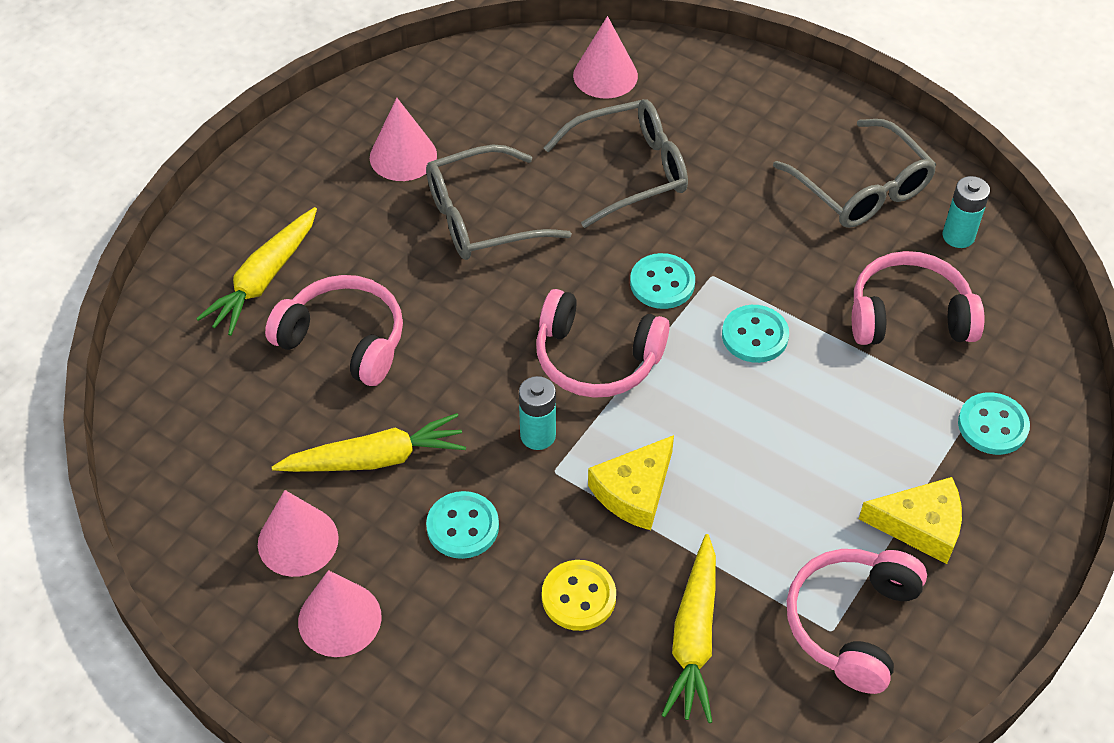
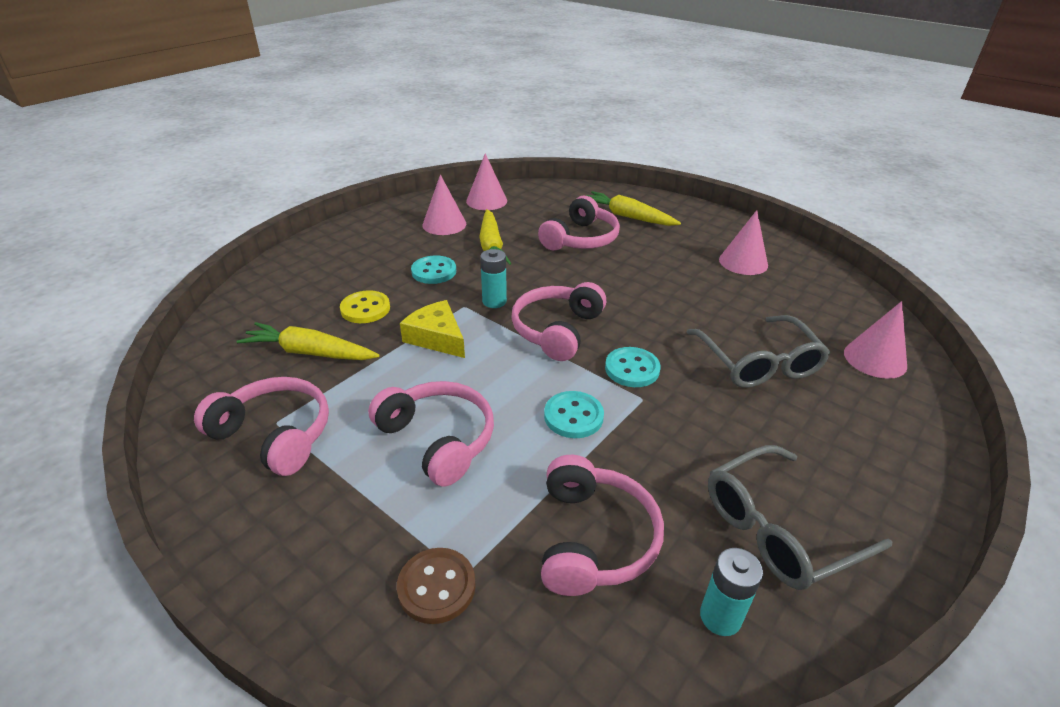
camera: 95 degrees right, 15 degrees down
(339, 619) = (391, 234): pink cone -> pink cone (486, 201)
(482, 217) = (690, 290): grey glasses -> none
(819, 456) = (438, 439): none -> pink headphones
(920, 525) = (342, 497): yellow cheese -> none
(992, 425) = (436, 587): turquoise button -> brown button

